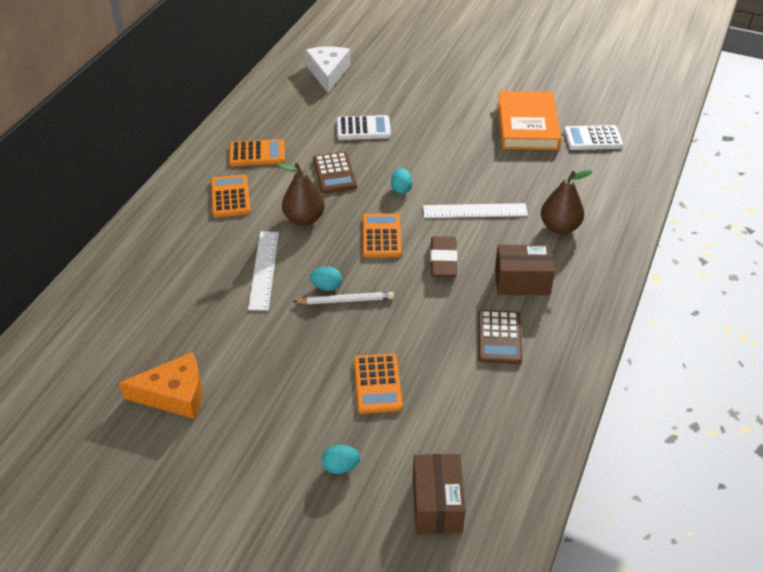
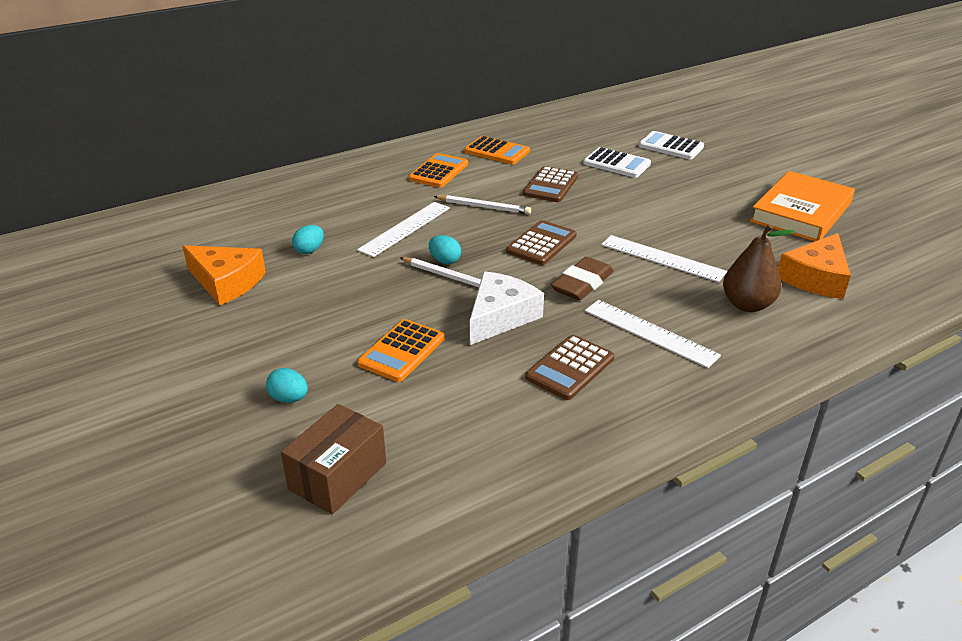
camera: 35 degrees right, 10 degrees down
(304, 219) = (483, 207): brown pear -> white pencil
(328, 73) = (628, 118): white cheese -> white cheese (500, 317)
(381, 236) = (541, 244): orange calculator -> brown calculator
(401, 189) = (603, 217): turquoise egg -> turquoise egg (309, 250)
(522, 281) = (650, 333): brown box -> white ruler
(581, 183) = (816, 278): none -> orange cheese
(593, 138) = (872, 246): white calculator -> white calculator (671, 146)

